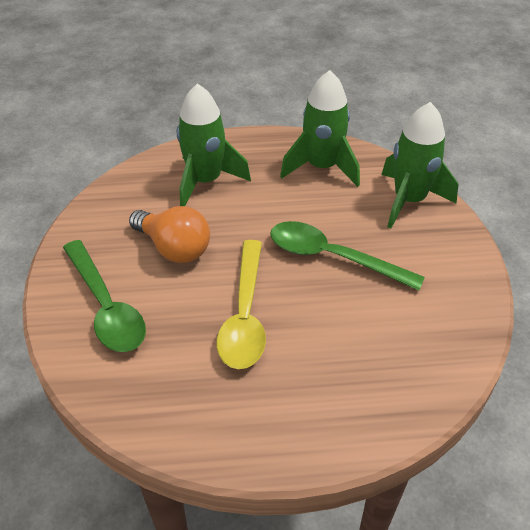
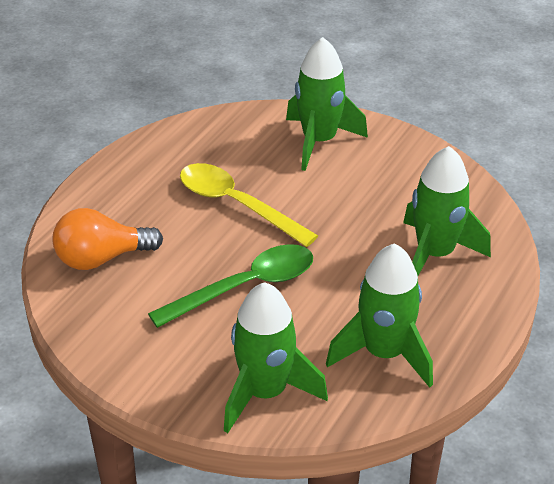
camera: 125 degrees right, 5 degrees down
(106, 307) = (319, 141): green spoon -> green rocket
(174, 248) = (353, 197): orange light bulb -> orange light bulb (102, 258)

